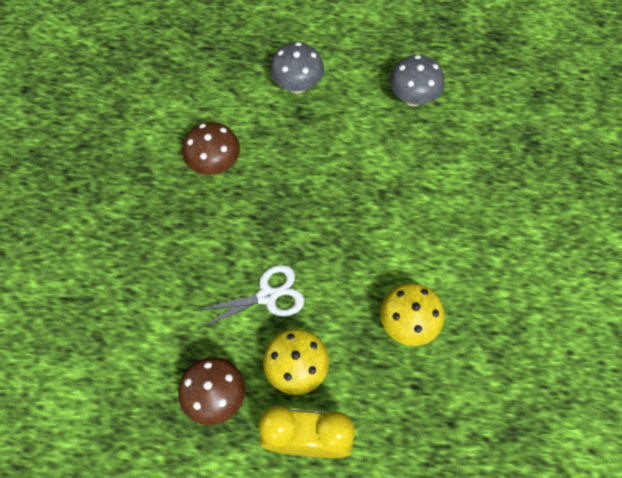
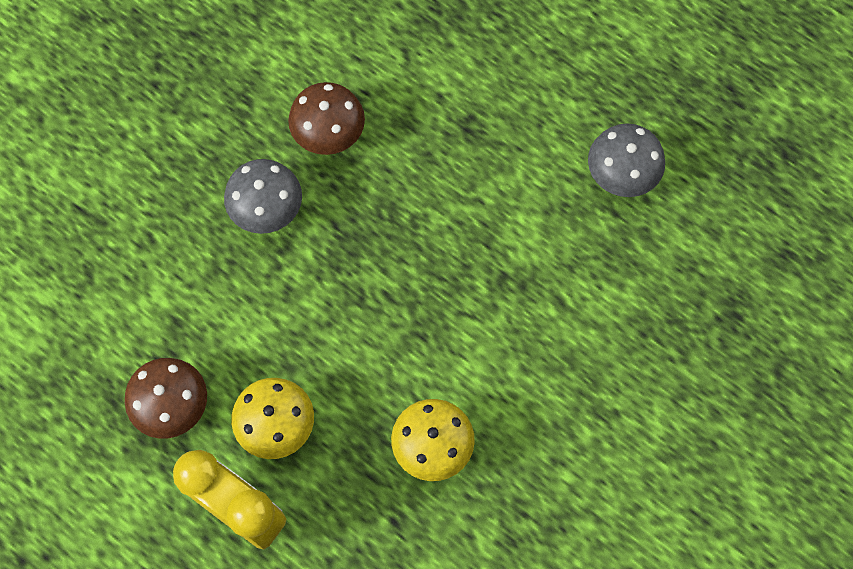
camera: 30 degrees right, 5 degrees up
(267, 296) = (295, 327): white scissors -> none
(297, 85) = (487, 86): grey mushroom -> grey mushroom (267, 211)

